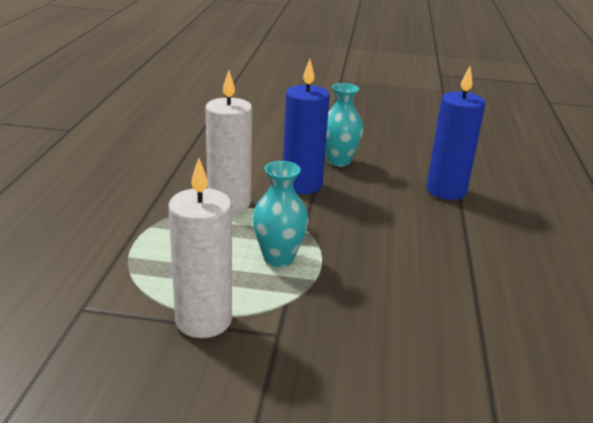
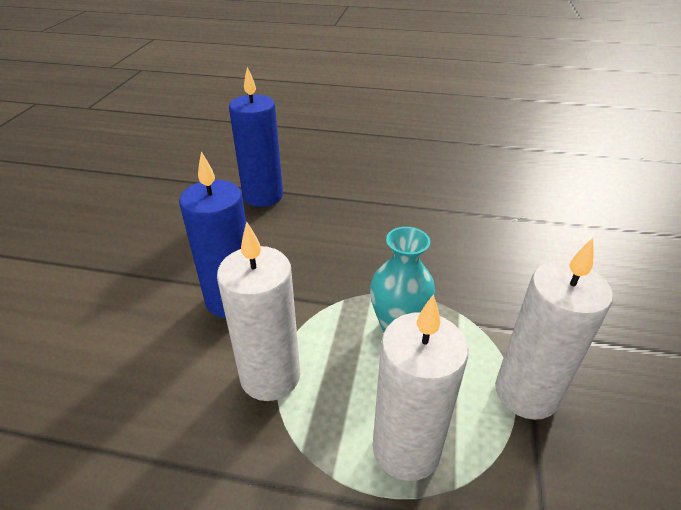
camera: 85 degrees left, 10 degrees up
(163, 255) = (406, 449): none -> white candle
(338, 161) = (174, 263): turquoise vase -> none

